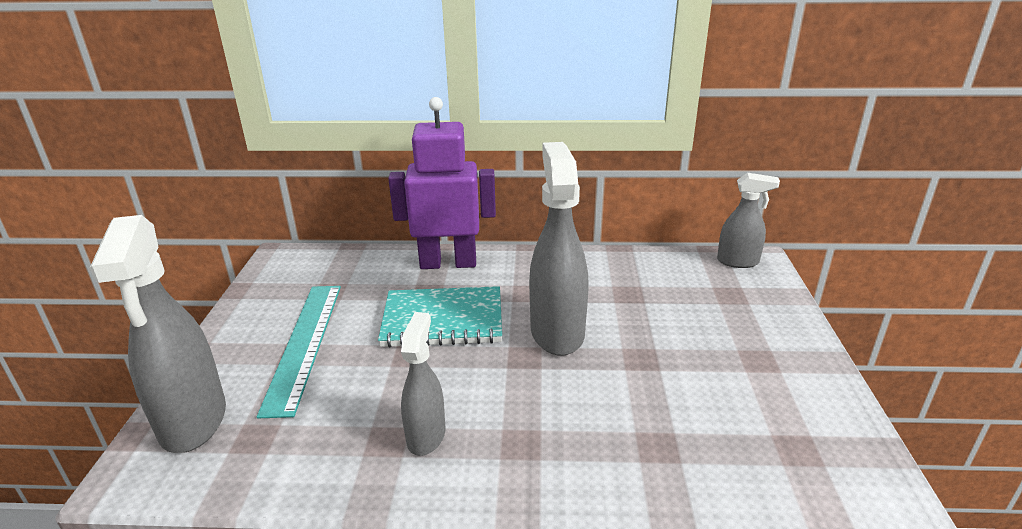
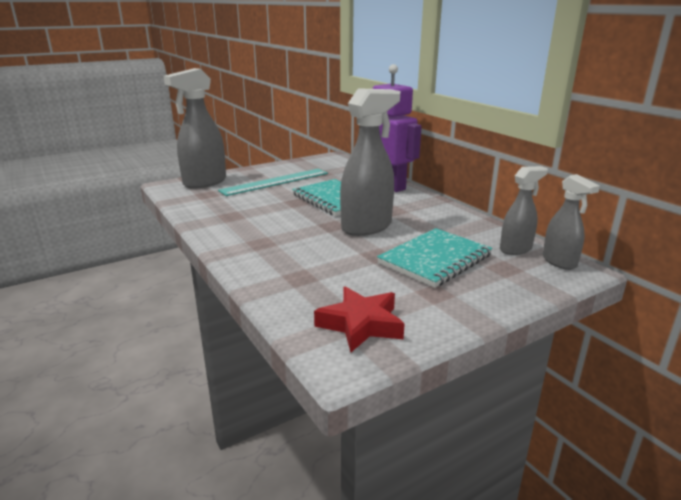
camera: 55 degrees right, 5 degrees down
(426, 435) = (243, 222): grey spray bottle -> grey spray bottle (516, 249)
(683, 325) = (435, 259): none -> turquoise notebook
(805, 443) = (361, 324): none -> red star

